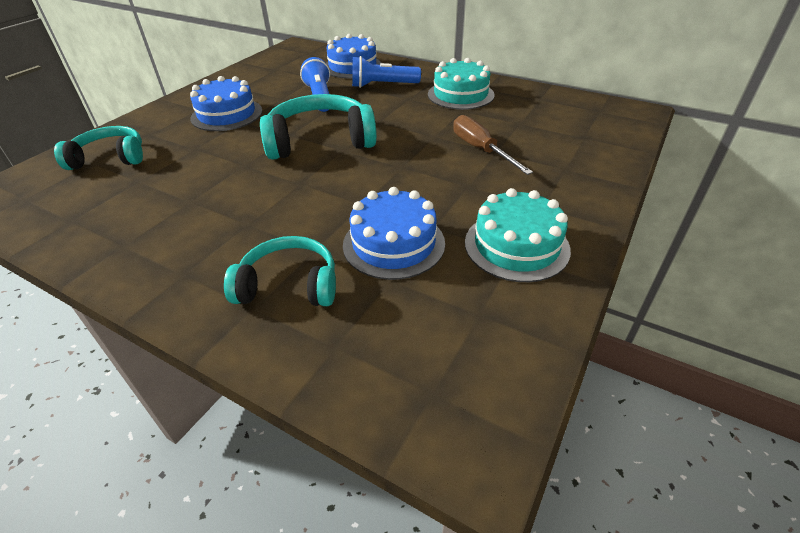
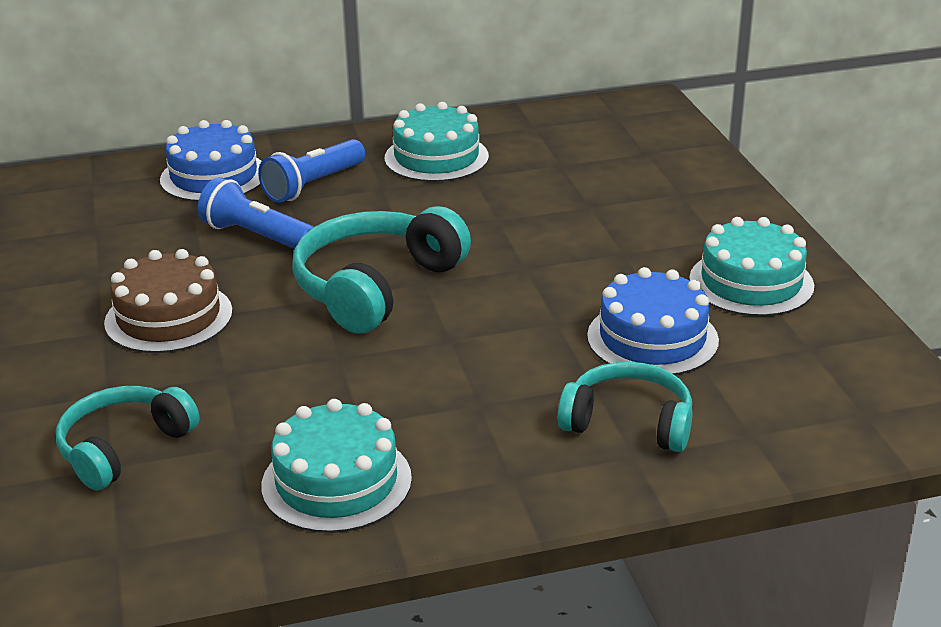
camera: 45 degrees left, 10 degrees down
(128, 222) = (336, 482): none -> turquoise cake
(227, 114) = (169, 317): blue cake -> brown cake
(289, 285) = (629, 422): turquoise headphones -> turquoise headphones turned 60 degrees clockwise
(481, 149) = (572, 211): brown screwdriver -> none

